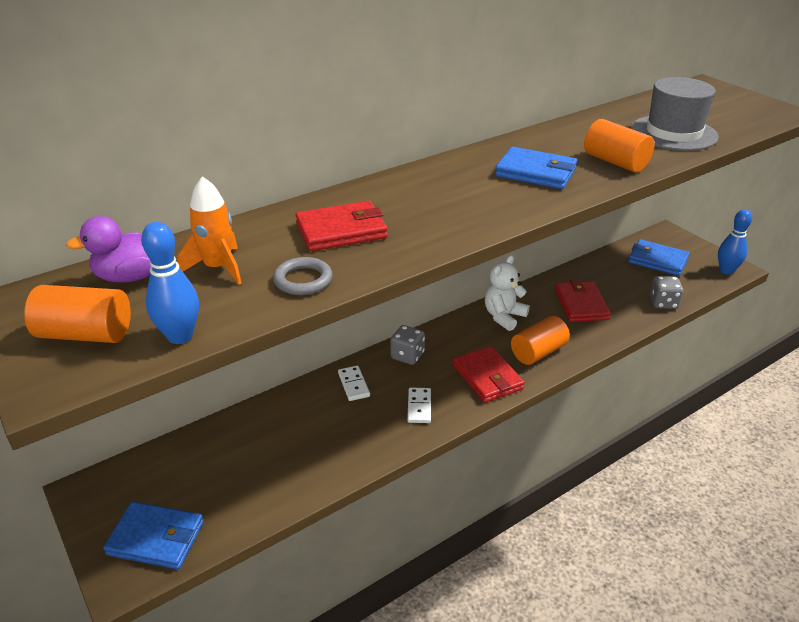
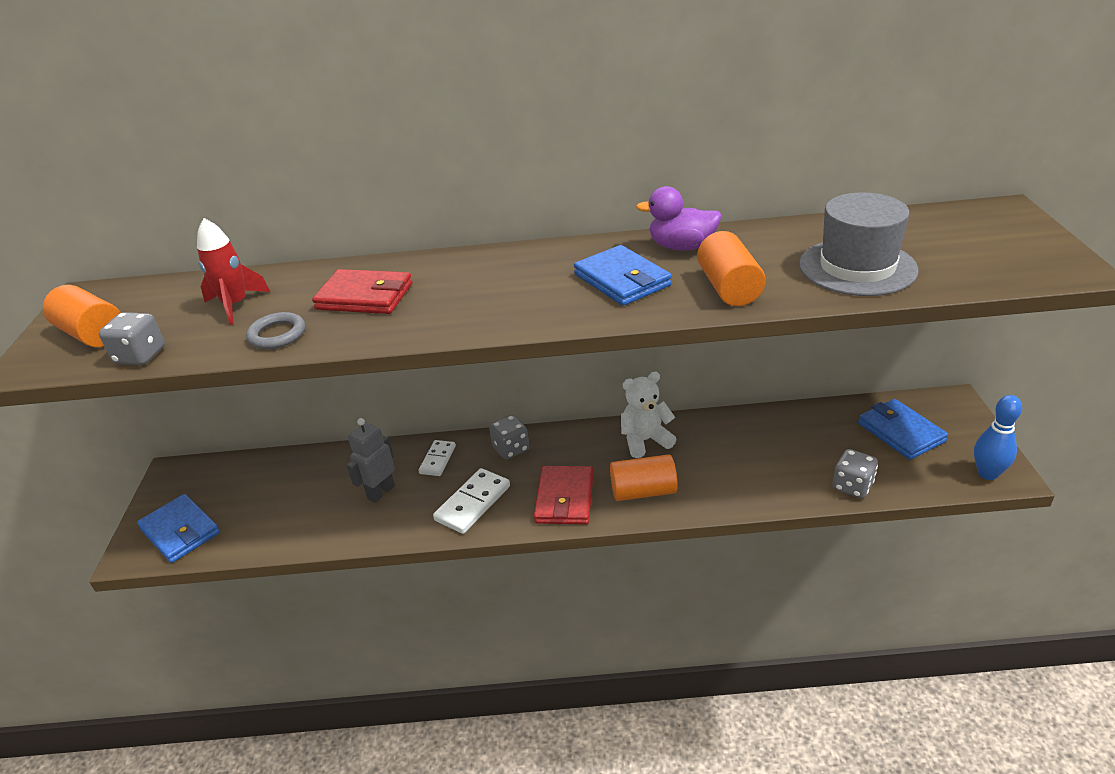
camera: 35 degrees right, 0 degrees up
(132, 276) = (175, 295): purple duck -> purple duck (681, 247)
(180, 336) = (140, 356): blue bowling pin -> grey dice
(218, 268) = (235, 305): orange rocket -> red rocket
(329, 428) = (381, 492): none -> grey robot
(419, 407) = (473, 503): white domino -> white domino, size x1.56
(581, 304) = (746, 455): red wallet -> none

